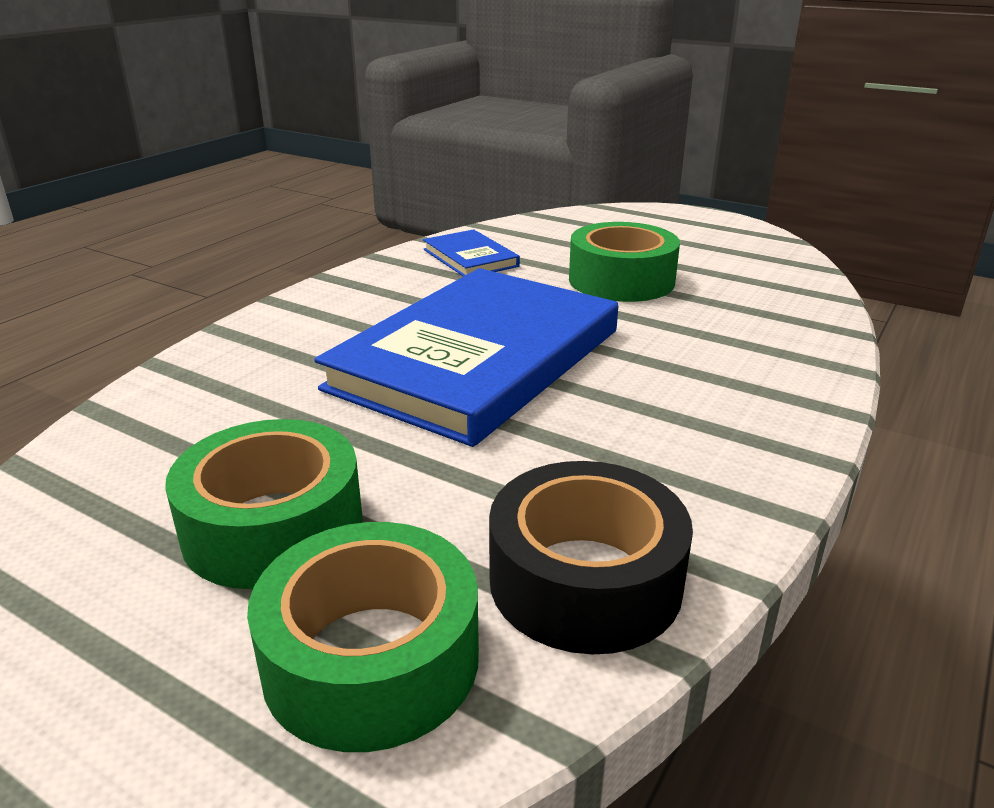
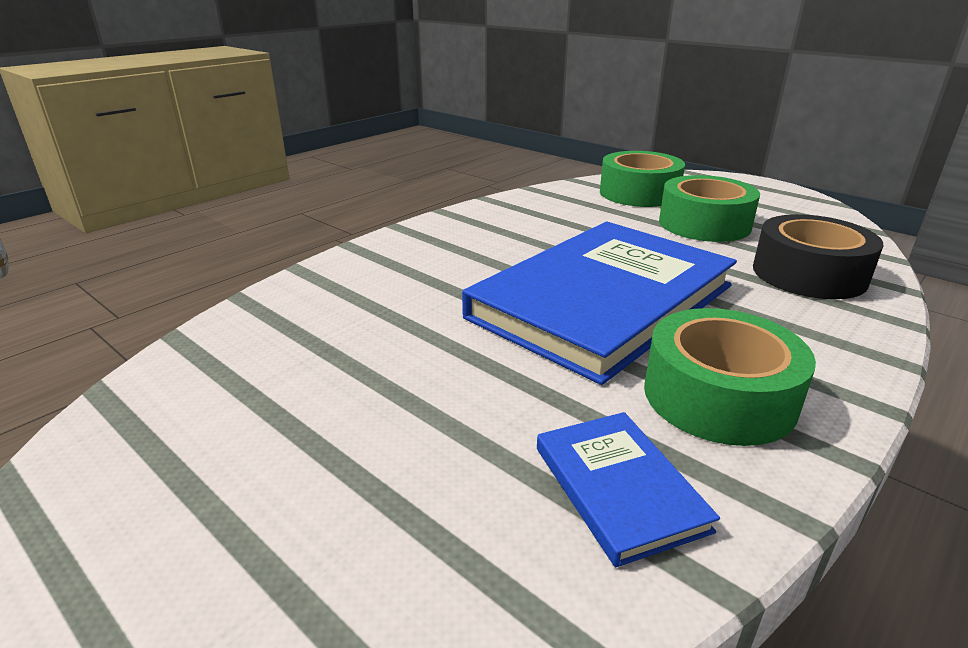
camera: 170 degrees left, 0 degrees up
(585, 580) = (554, 202): black tape -> black tape (809, 274)
(621, 280) = (401, 397): green tape -> green tape (718, 396)

